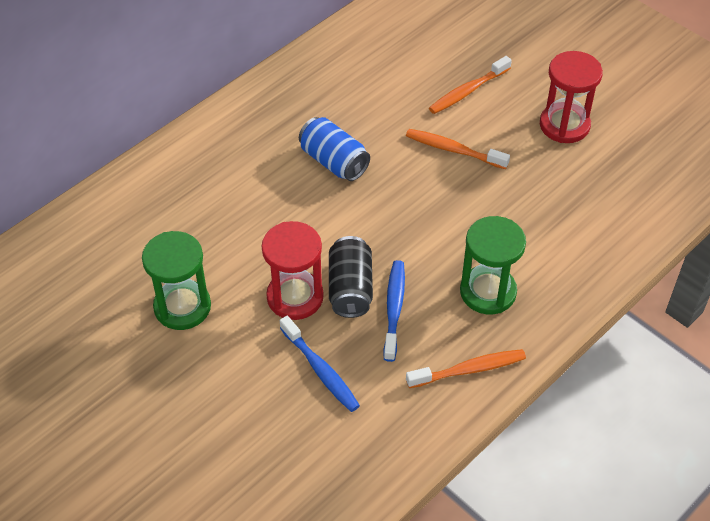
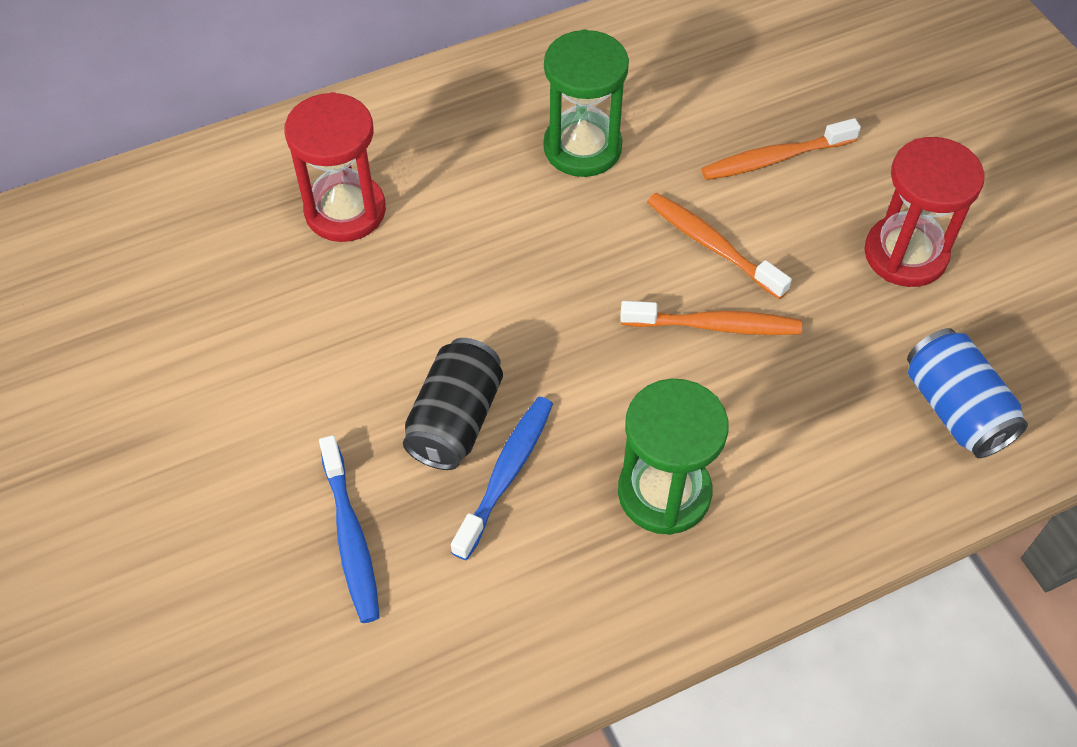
camera: 20 degrees right, 5 degrees up
(182, 307) = (201, 372): green hourglass -> green hourglass (582, 148)
(295, 297) = (368, 408): red hourglass -> red hourglass (345, 211)
(334, 161) = (523, 212): blue can -> blue can (955, 409)
(469, 370) = (577, 614): orange toothbrush -> orange toothbrush (715, 326)

